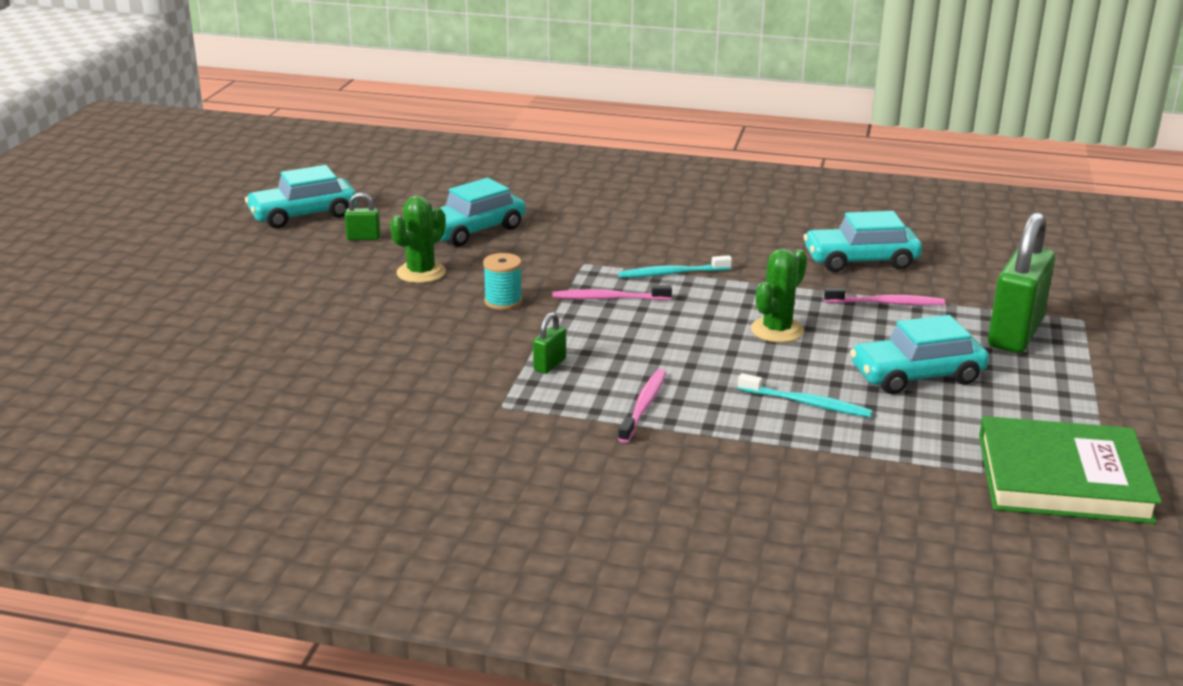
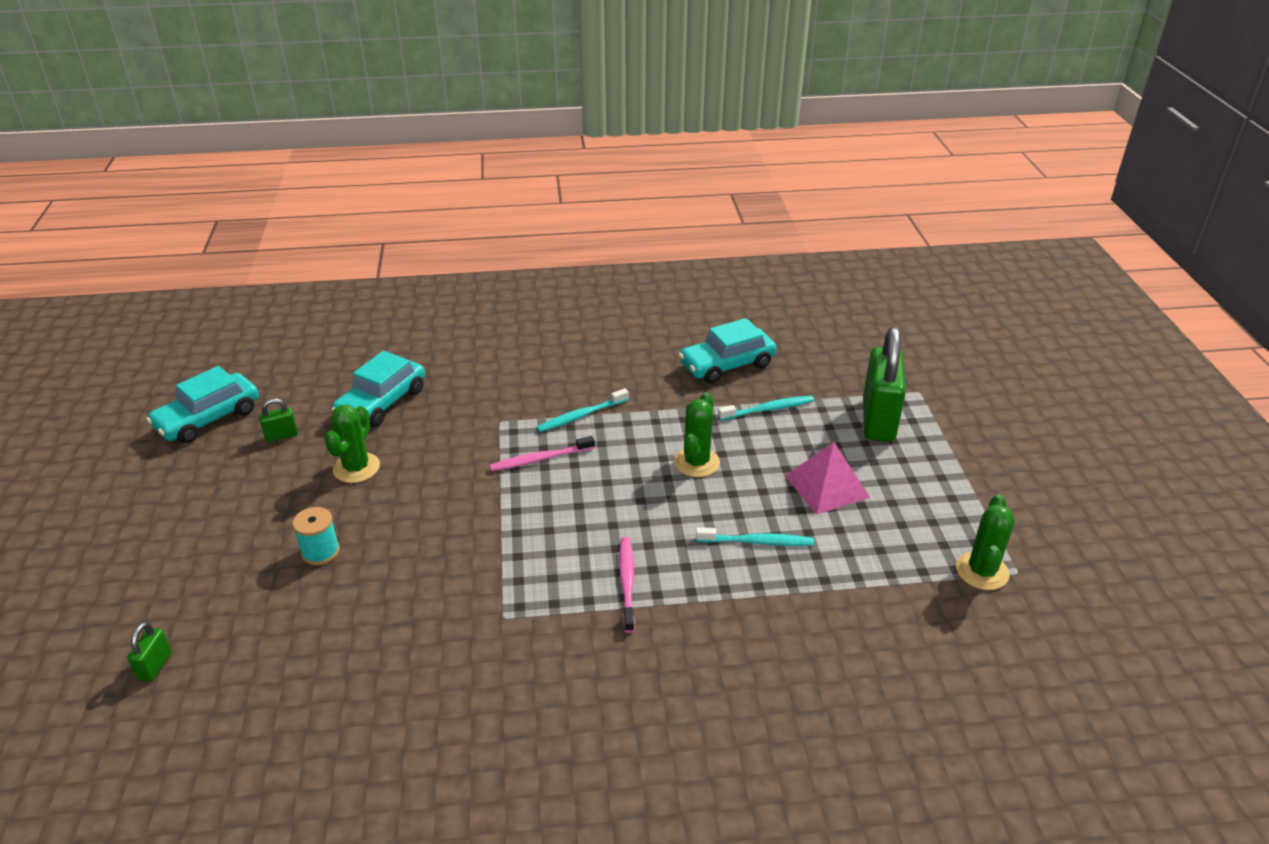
camera: 20 degrees left, 10 degrees up
(503, 301) = (448, 486): turquoise spool -> turquoise spool (320, 552)
(549, 365) = (524, 554): green padlock -> green padlock (155, 666)
(886, 303) = (768, 409): pink toothbrush -> turquoise toothbrush
(916, 375) = (827, 486): turquoise car -> pink pyramid
(1063, 478) = (982, 571): green book -> green cactus

